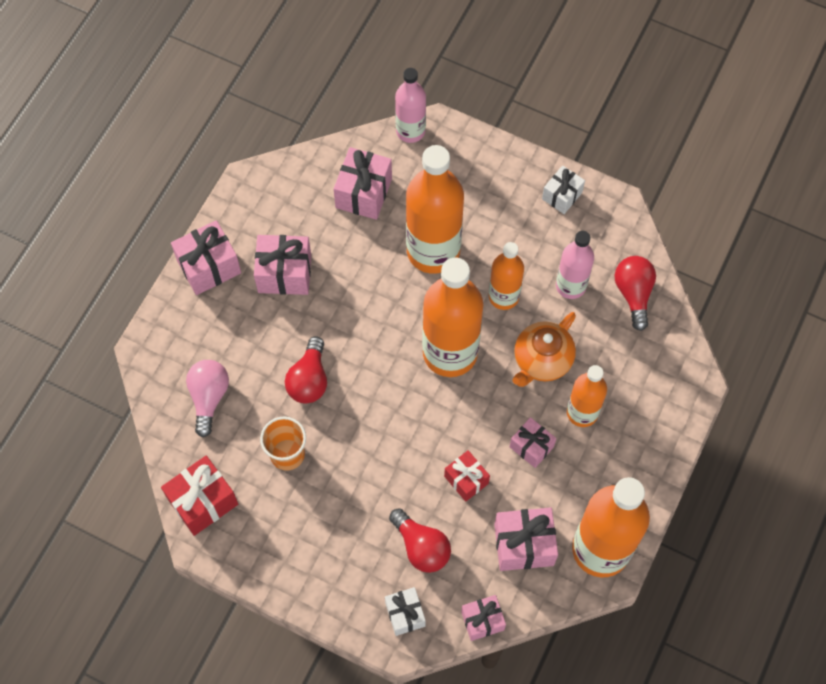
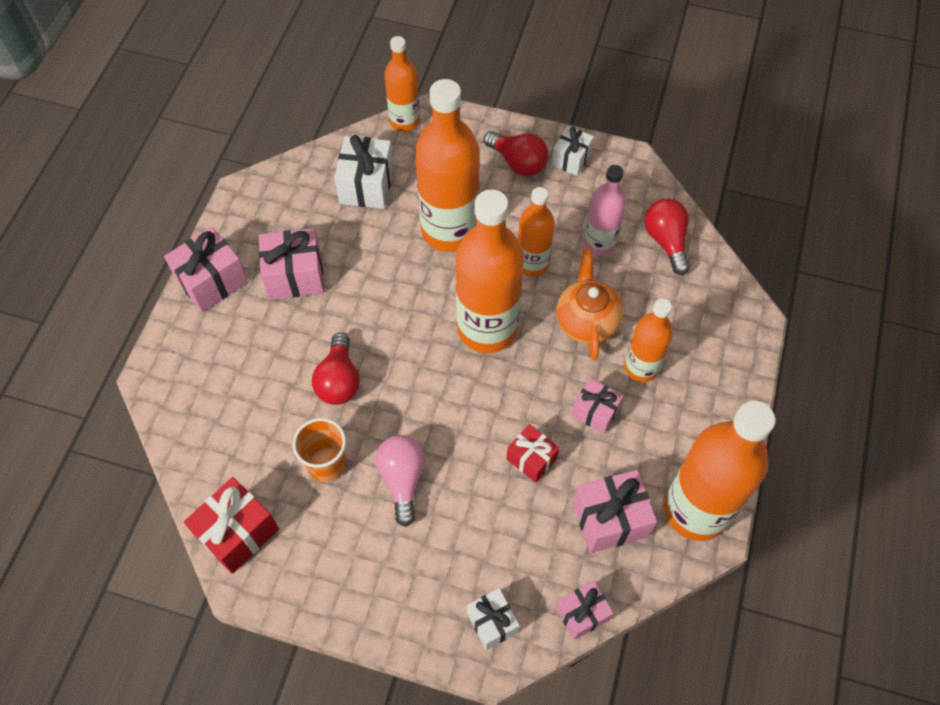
camera: 10 degrees left, 5 degrees down
(209, 397) = (229, 417): pink light bulb -> pink light bulb (402, 479)
(364, 193) = (366, 185): pink gift -> white gift
(410, 131) = (404, 121): pink bottle -> orange bottle
(421, 547) = (496, 541): red light bulb -> red light bulb (518, 162)
(542, 361) = (586, 321): orange teapot -> orange teapot turned 150 degrees clockwise

